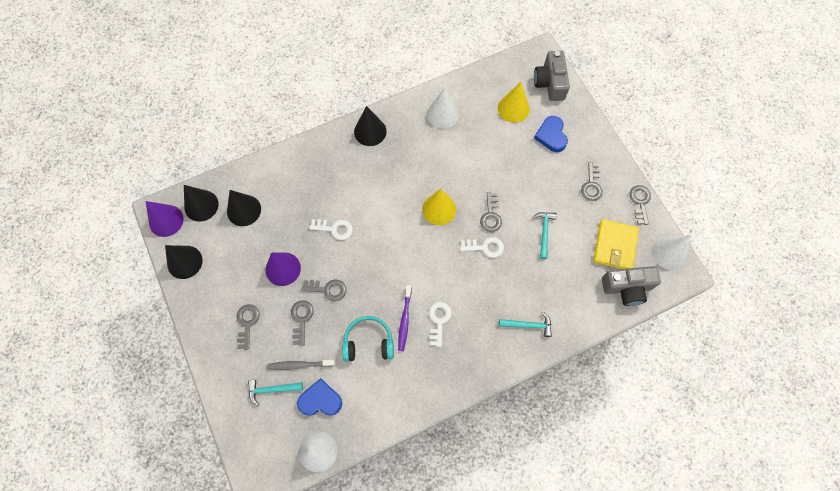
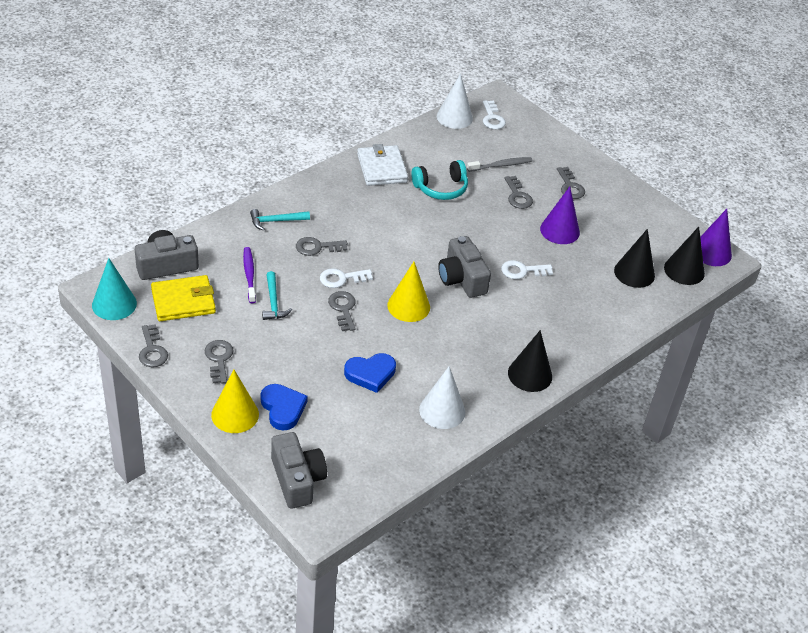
camera: 160 degrees right, 25 degrees down
(184, 262) = (665, 222): black cone -> none
(272, 390) = (517, 147): turquoise hammer -> none
(320, 400) = (468, 146): blue heart -> blue heart (370, 374)
(327, 289) = (503, 221): grey key -> grey key (317, 247)
(387, 229) = (462, 279): none -> grey camera
(404, 320) = (411, 208): purple toothbrush -> purple toothbrush (249, 275)
(416, 381) = (382, 168): none -> white wallet
(439, 320) = (374, 212): white key -> white key (492, 118)
(513, 108) = (344, 435): yellow cone -> yellow cone (235, 414)
(615, 246) = (183, 301): yellow wallet -> yellow wallet turned 75 degrees clockwise
(669, 253) = (114, 304): white cone -> turquoise cone

